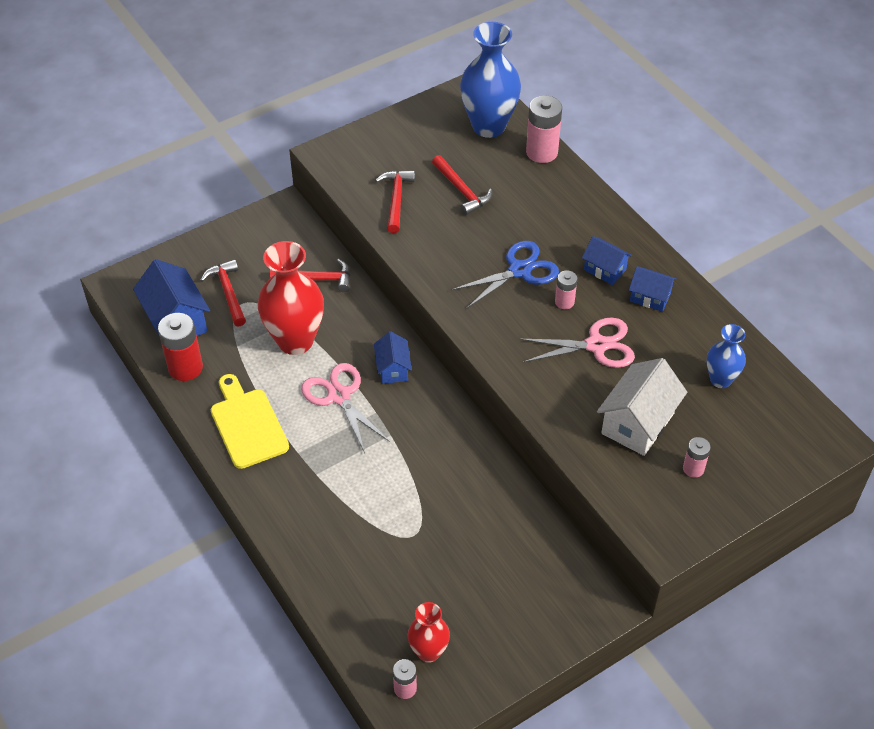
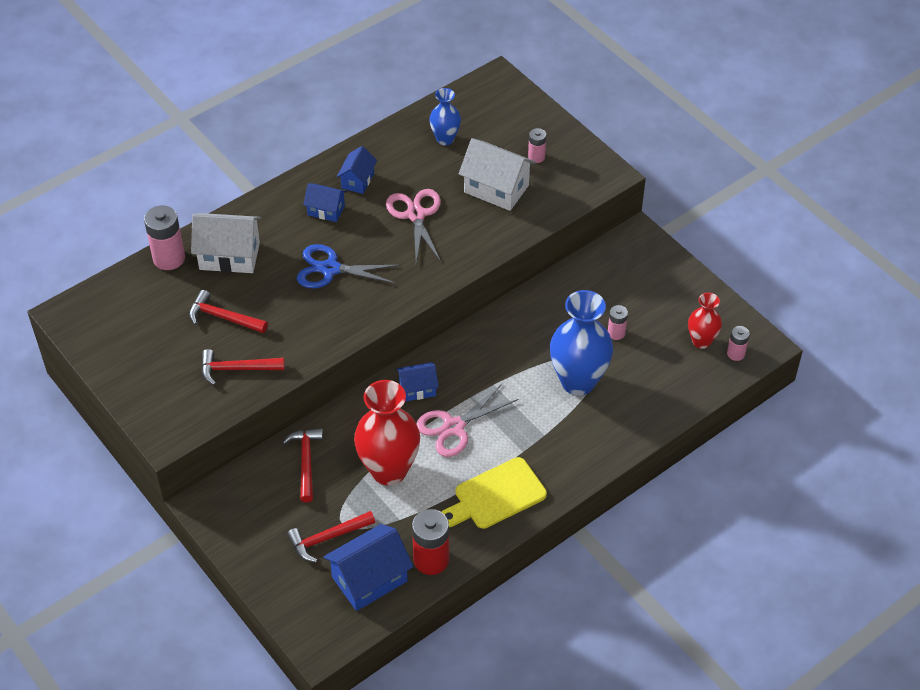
camera: 95 degrees left, 0 degrees up
(461, 190) = (223, 317): red hammer -> red hammer turned 120 degrees counterclockwise
(489, 126) = (128, 301): blue vase -> blue vase (578, 381)
(520, 270) = (330, 269): blue scissors -> blue scissors turned 45 degrees counterclockwise
(542, 195) = (229, 256): none -> white house
(564, 302) = (367, 237): pink battery -> pink battery (616, 333)
(605, 269) = (326, 210): blue house -> blue house turned 75 degrees clockwise

